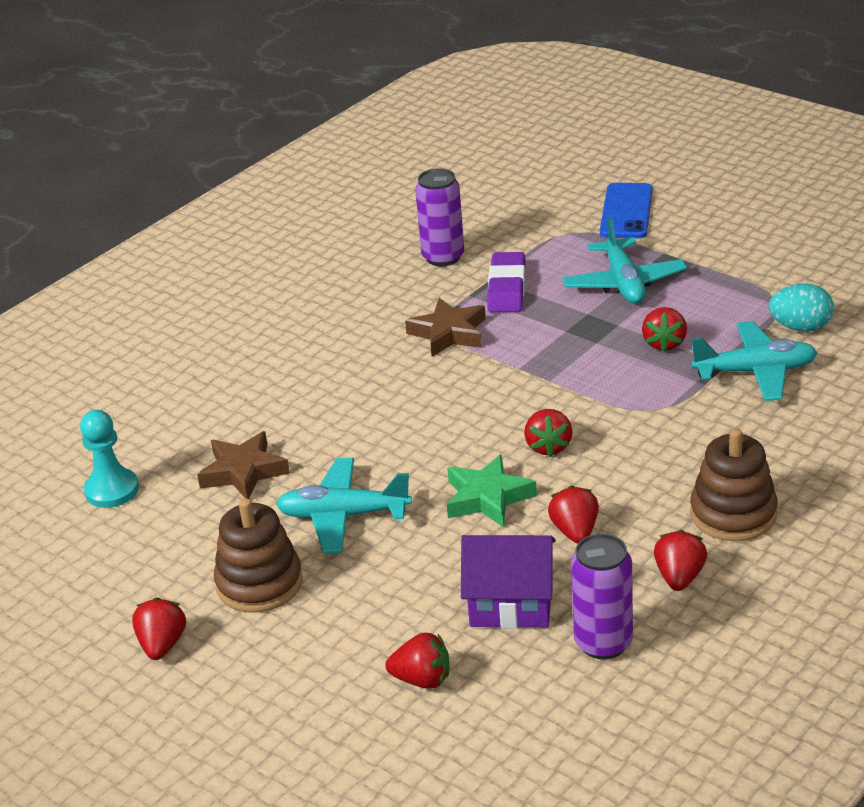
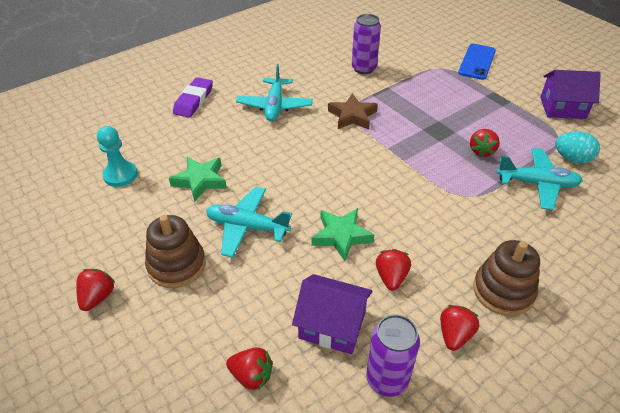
camera: 10 degrees right, 10 degrees up
(243, 472) = (200, 181): brown star -> green star
(507, 288) = (395, 94): purple eraser -> purple eraser (194, 100)
(548, 447) = (390, 207): red strawberry -> none
(624, 283) = (465, 106): turquoise plane -> turquoise plane (274, 106)
(775, 257) = (562, 108): none -> purple house

